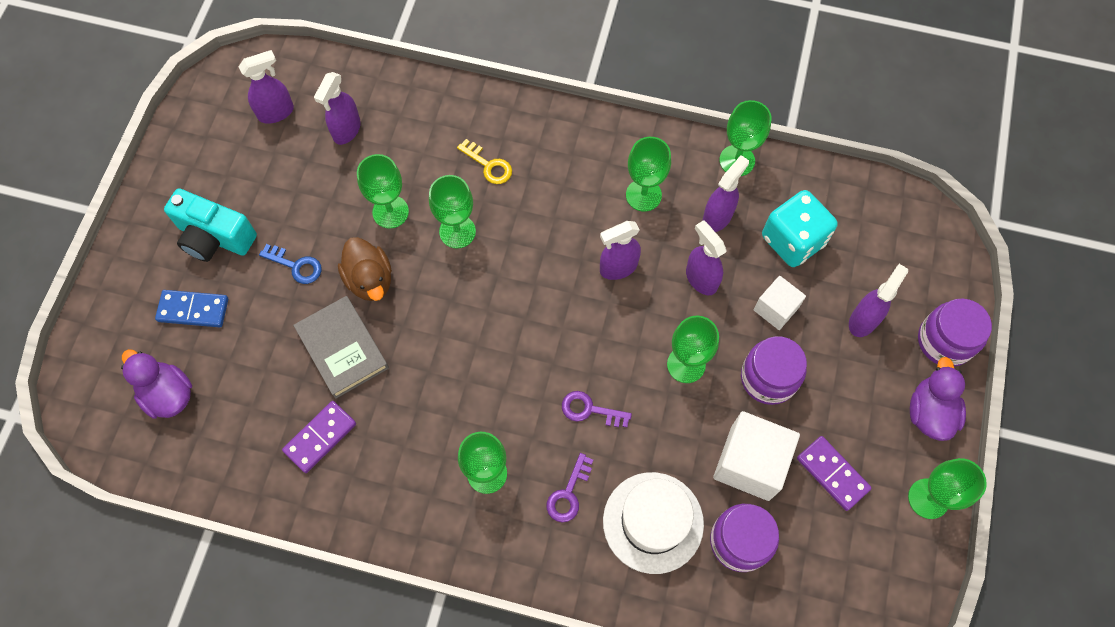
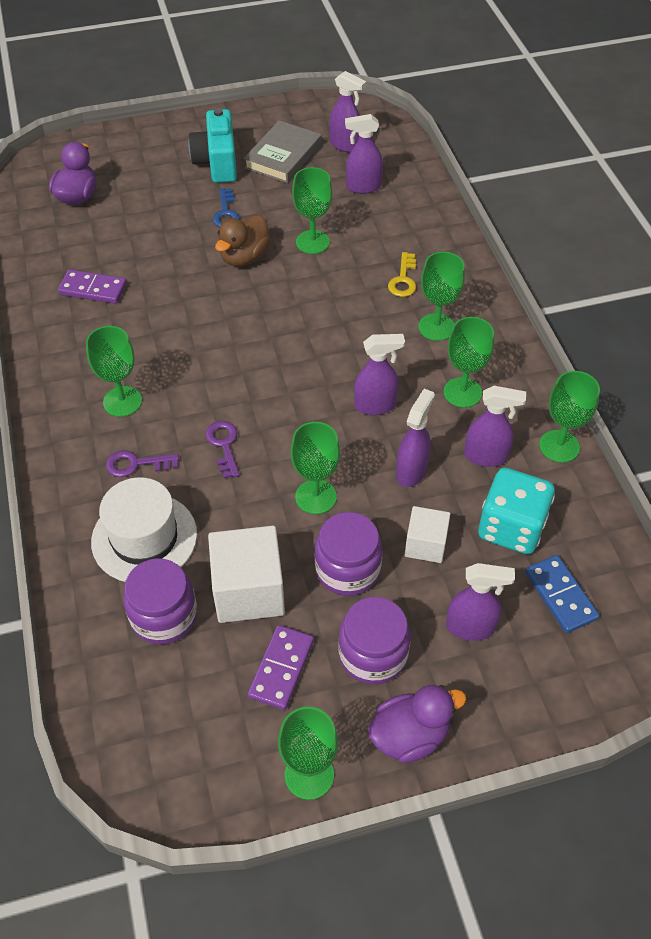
camera: 60 degrees right, 15 degrees down
(193, 309) = (152, 178): blue domino -> blue domino (560, 595)
(342, 349) = (175, 268): grey book -> grey book (283, 156)
(457, 231) = (326, 288): green goblet -> green goblet (436, 327)
(618, 267) = (375, 405): purple spray bottle -> purple spray bottle turned 135 degrees clockwise
(944, 341) = (504, 717): purple jar -> purple jar (373, 654)

